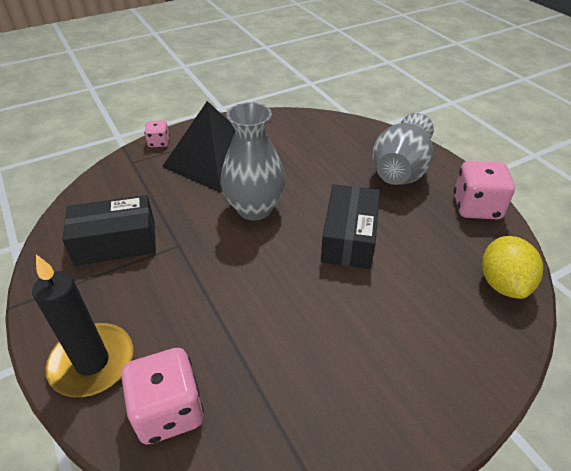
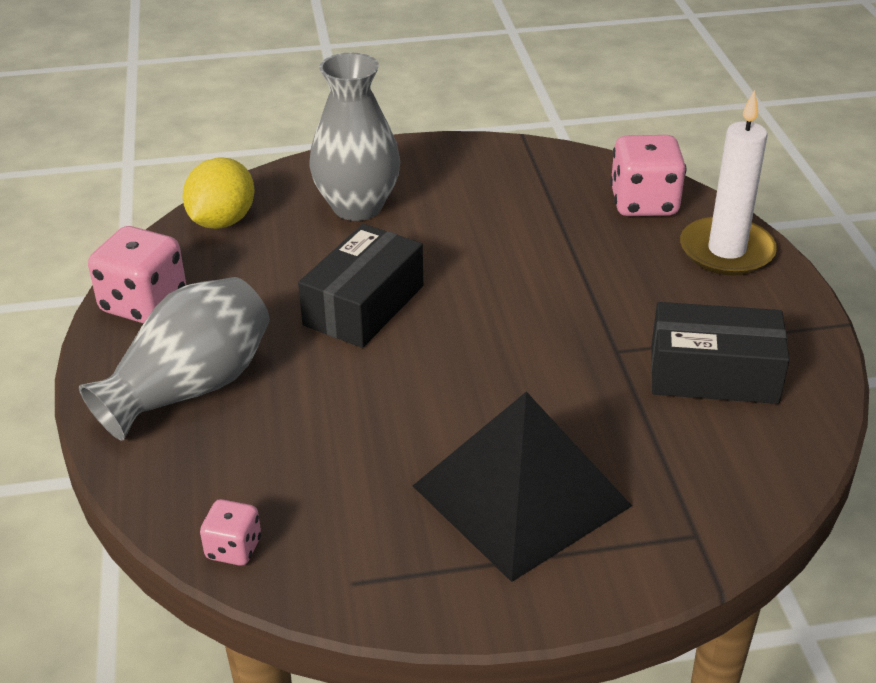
camera: 160 degrees left, 5 degrees down
(92, 362) = (726, 251): black candle -> white candle
(159, 143) = (634, 577): pink dice -> pink dice (233, 549)
(254, 209) = (481, 378): grey vase -> grey vase (357, 207)

